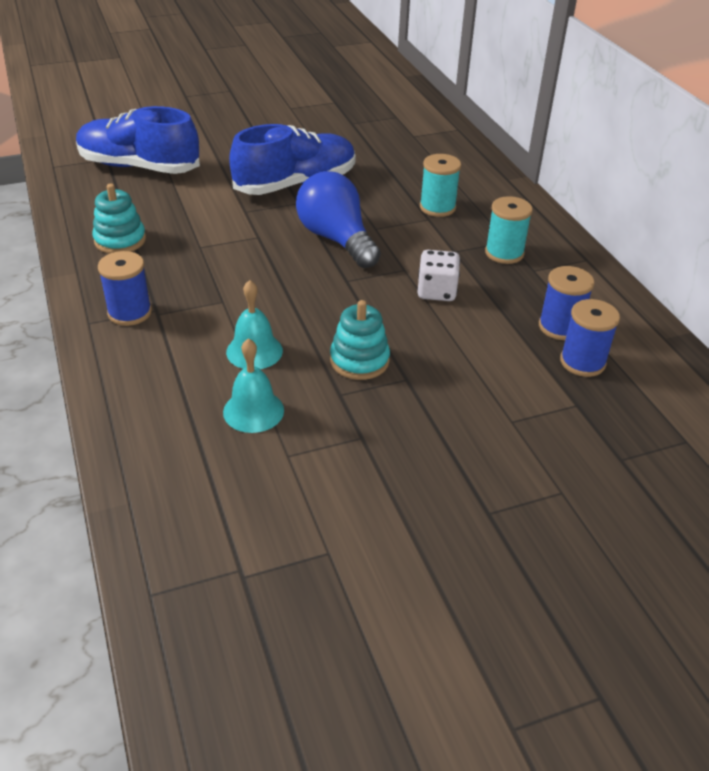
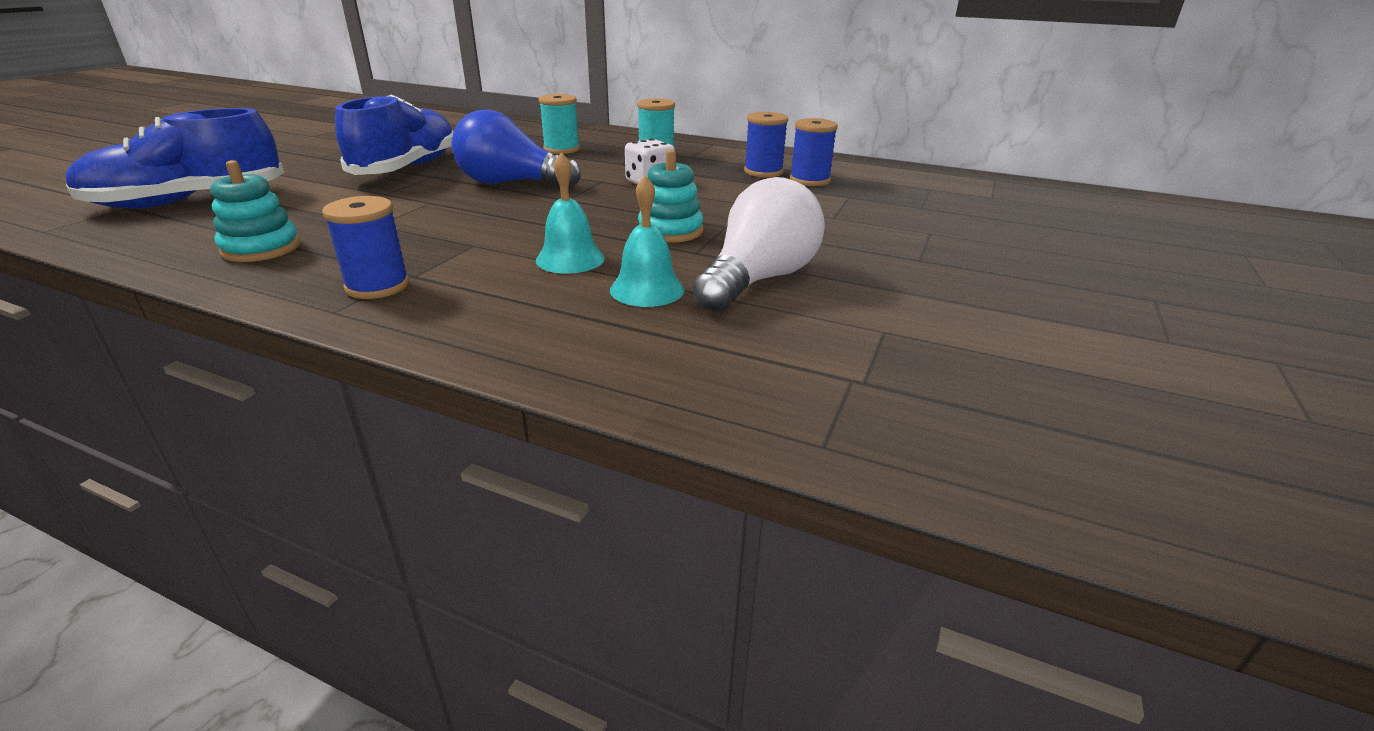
camera: 45 degrees left, 10 degrees down
(333, 450) = (758, 280): none -> white light bulb

